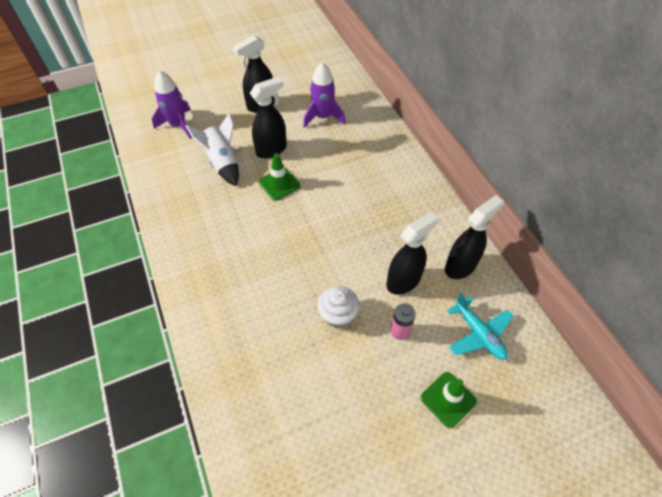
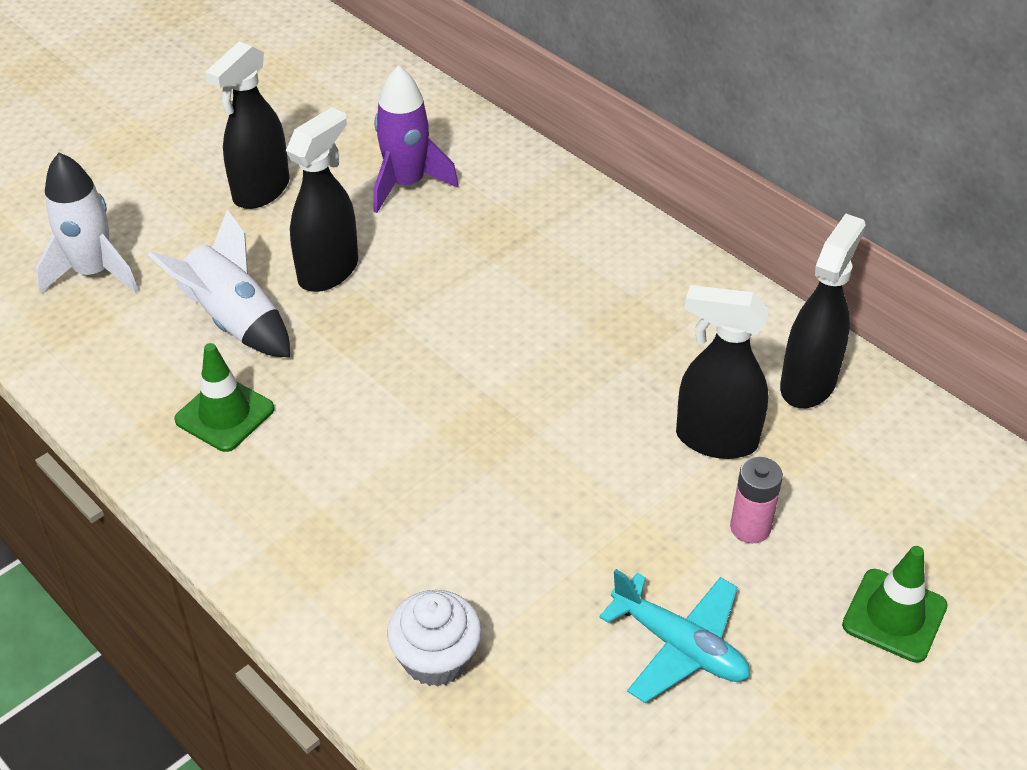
camera: 20 degrees left, 10 degrees down
(178, 125) = (94, 272): purple rocket -> white rocket
(279, 184) = (379, 331): green traffic cone -> green traffic cone (225, 414)
(337, 314) = (618, 535): white cupcake -> white cupcake (436, 658)
(403, 281) = (715, 439): black spray bottle -> black spray bottle turned 105 degrees counterclockwise
(478, 333) = (895, 489): turquoise plane -> turquoise plane (679, 646)

